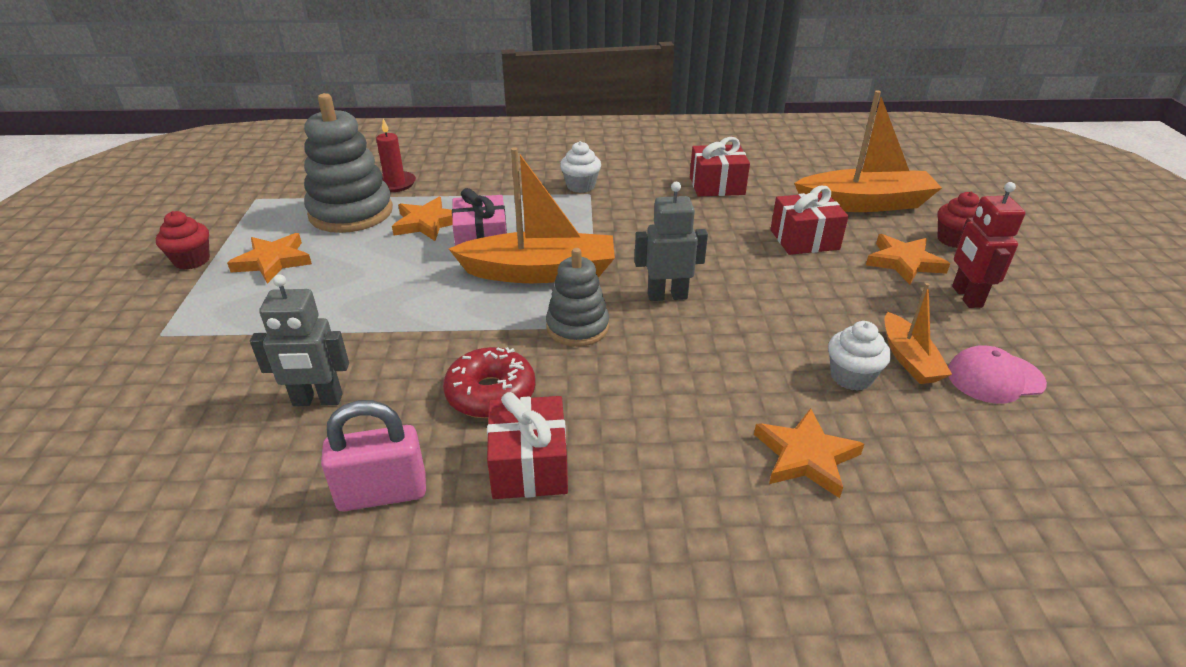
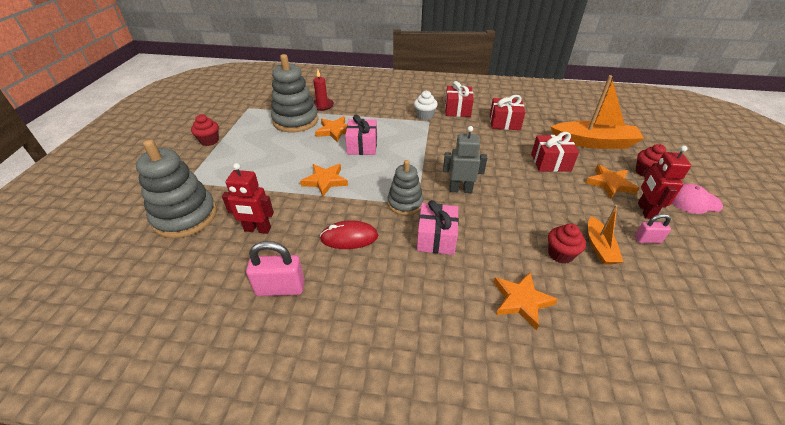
camera: 10 degrees right, 5 degrees up
(171, 394) = (185, 216): none -> grey stacking toy
(273, 261) = (250, 146): orange star -> orange star (325, 181)
(317, 400) = (257, 229): grey robot -> red robot
(491, 394) = (349, 237): red donut -> red mouse
(529, 465) = (361, 283): red gift -> red gift (457, 110)
(540, 272) = (391, 167): orange boat -> none
(643, 376) = (436, 238): none -> pink gift
(851, 377) = (560, 254): white cupcake -> red cupcake
(979, 339) = (647, 239): none -> pink padlock
(995, 378) = (652, 266): pink cap -> pink cap (694, 201)

